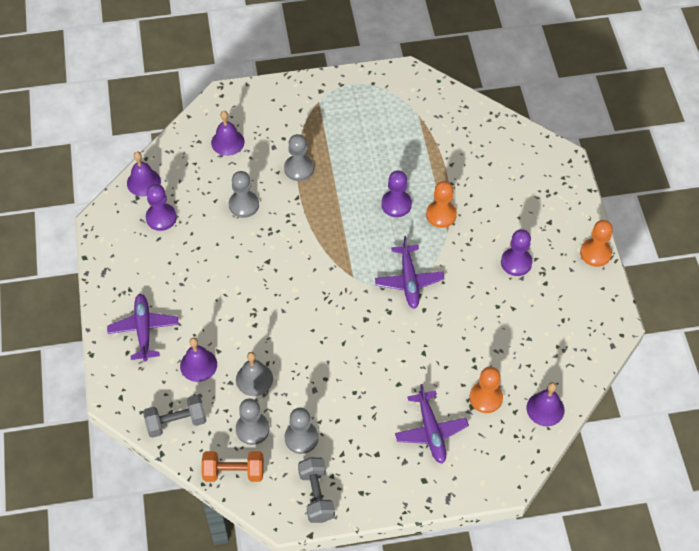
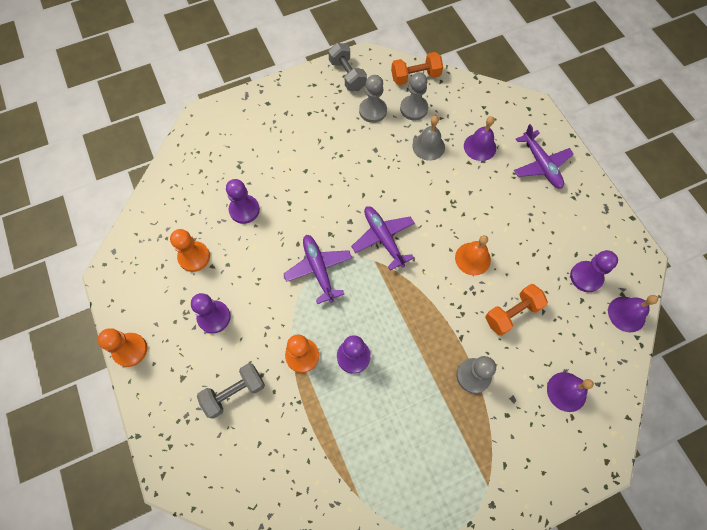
camera: 165 degrees right, 10 degrees up
(176, 422) = (475, 100): grey dumbbell -> grey dumbbell (234, 392)
(244, 205) = (512, 313): grey pawn -> orange dumbbell
(258, 257) = (472, 258): none -> orange bell
(431, 431) = (269, 139): purple plane -> purple plane (383, 238)
(472, 356) = (244, 210): none -> purple pawn
(485, 398) = (227, 176): orange pawn -> orange pawn (194, 257)
(545, 409) = (174, 179): purple bell -> none

